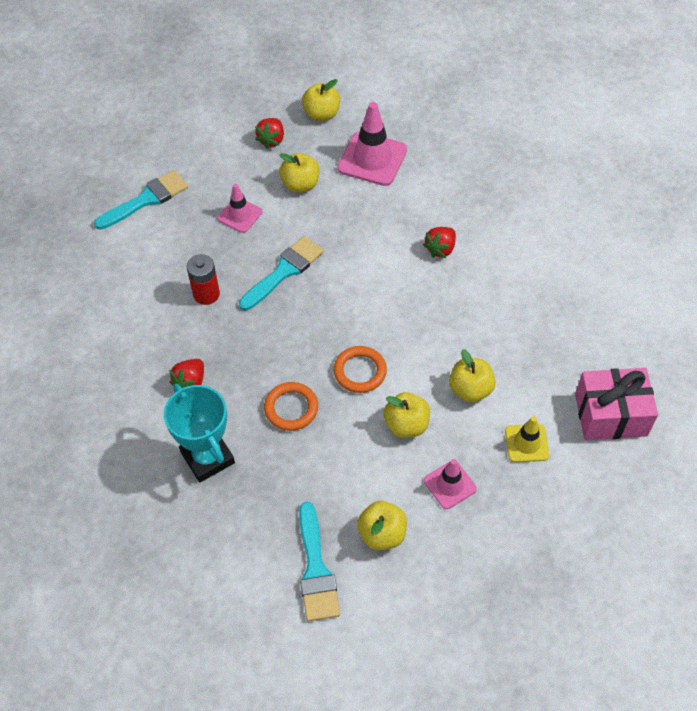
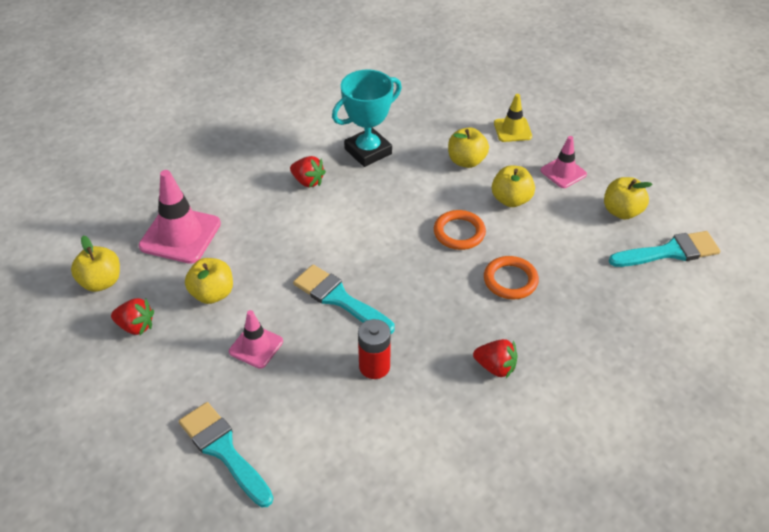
camera: 95 degrees left, 10 degrees down
(207, 457) = (582, 342): turquoise trophy -> turquoise trophy (368, 151)
(610, 415) = (476, 86): pink gift -> none

